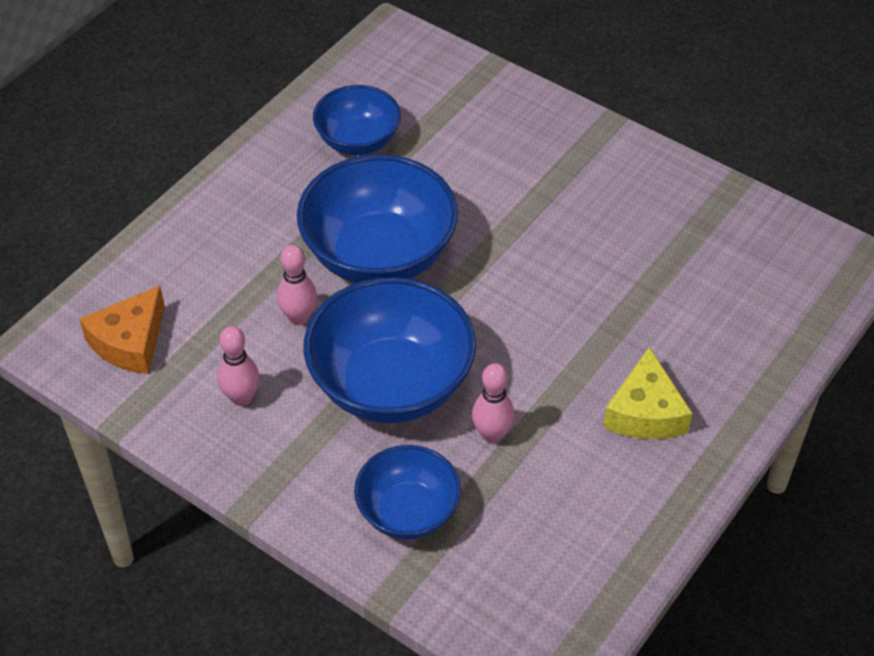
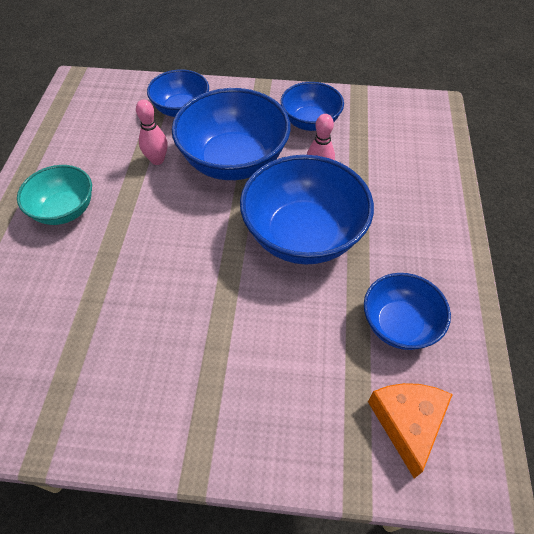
camera: 150 degrees right, 5 degrees up
(130, 342) = (396, 122): orange cheese -> orange cheese (407, 423)
(241, 397) = (310, 122): pink bowling pin -> blue bowl
(645, 412) = (64, 210): yellow cheese -> turquoise bowl

